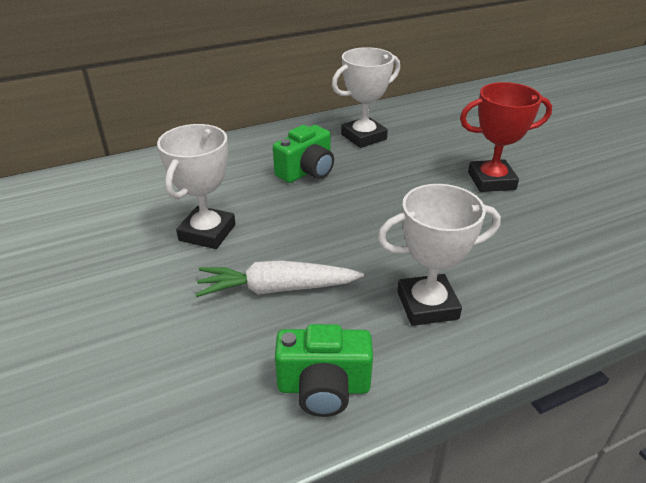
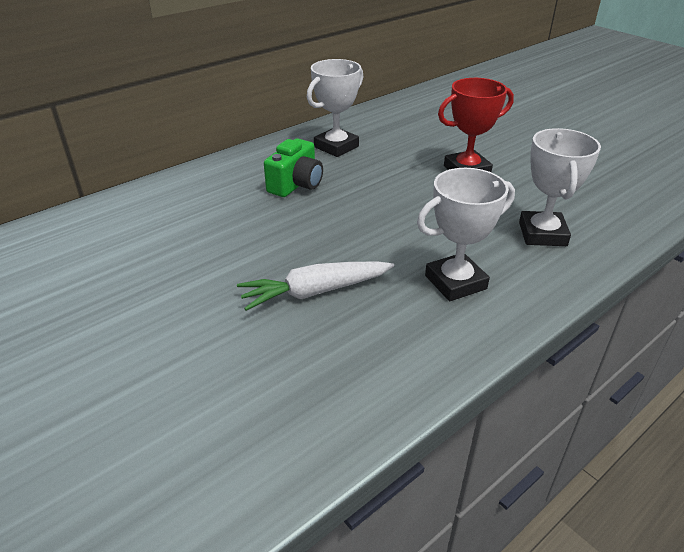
camera: 15 degrees left, 0 degrees up
(207, 232) = (224, 254): white trophy -> white trophy (542, 234)
(323, 387) = (395, 366): green camera -> none

